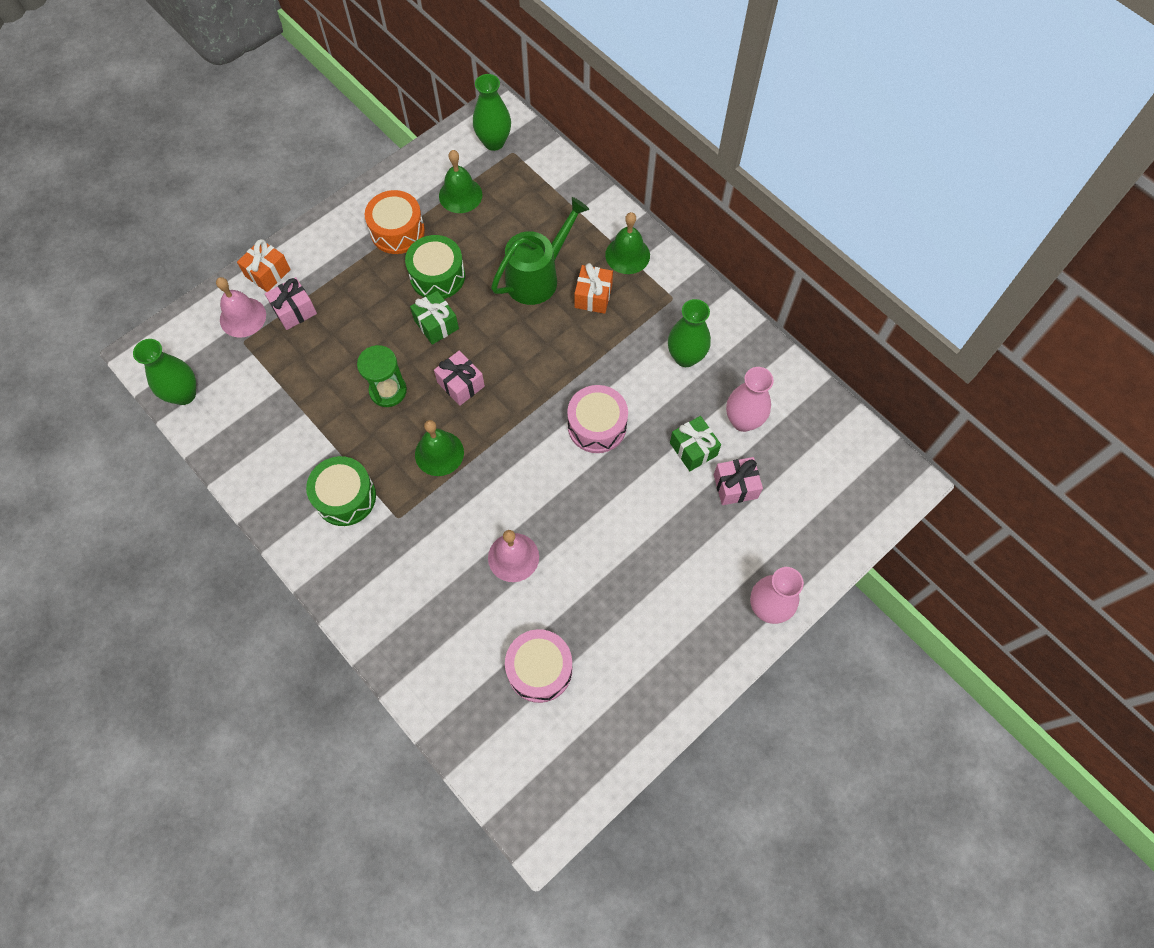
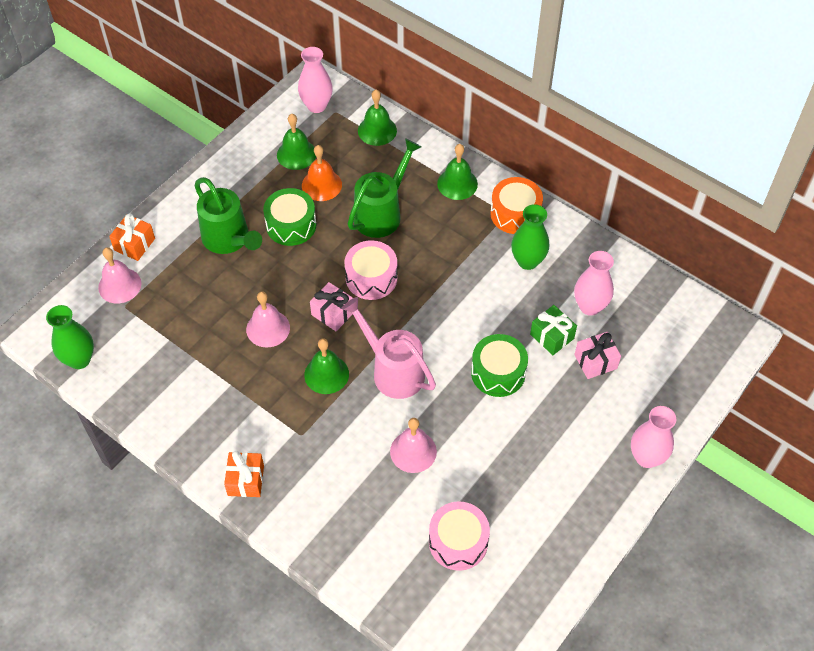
camera: 10 degrees left, 10 degrees down
(294, 310) = (166, 273): pink gift -> none
(345, 497) = (249, 424): green drum -> green drum (498, 373)
(368, 283) = (229, 240): none -> green watering can
(388, 391) = (268, 328): green hourglass -> pink bell
(397, 231) = (246, 192): orange drum -> orange drum (515, 214)
(436, 324) = (299, 266): green gift -> none
(480, 234) = (321, 185): none -> orange bell
(494, 142) = (316, 106): green vase -> pink vase
(510, 460) = (392, 370): none -> pink watering can
(553, 180) = (377, 130): none -> green bell
(593, 296) = (435, 222): orange gift -> orange gift (246, 480)
(597, 426) = (462, 330): pink drum -> pink drum (371, 278)

